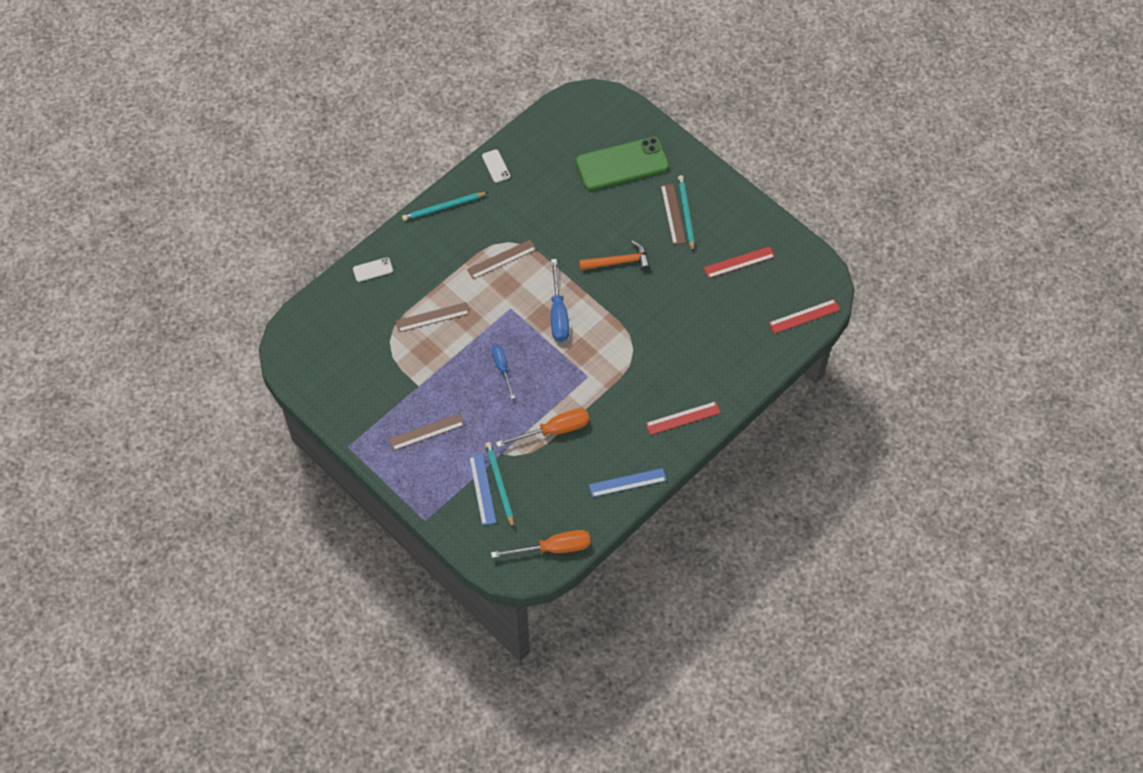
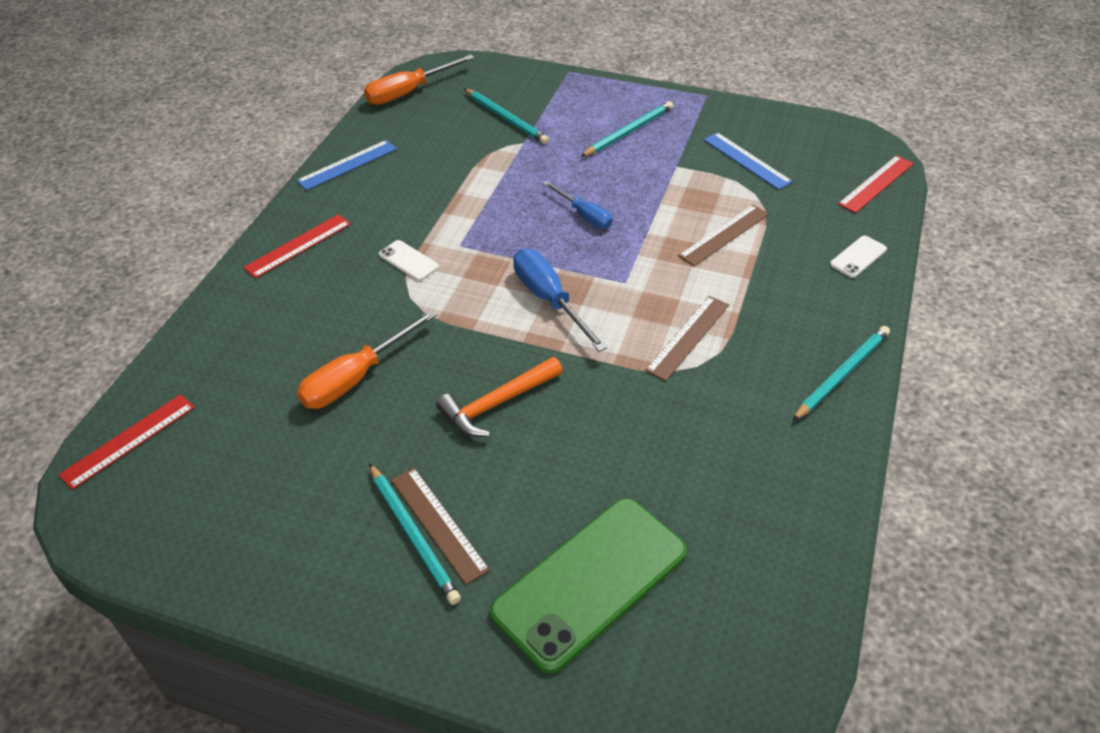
camera: 155 degrees right, 15 degrees down
(426, 432) = (629, 132): brown ruler -> turquoise pencil
(482, 489) = (523, 109): blue ruler -> blue ruler (746, 160)
(496, 166) = (819, 476): white phone -> white phone (408, 261)
(554, 430) = (471, 180): orange screwdriver -> orange screwdriver (356, 378)
(739, 262) = (276, 485): red ruler -> red ruler (876, 183)

